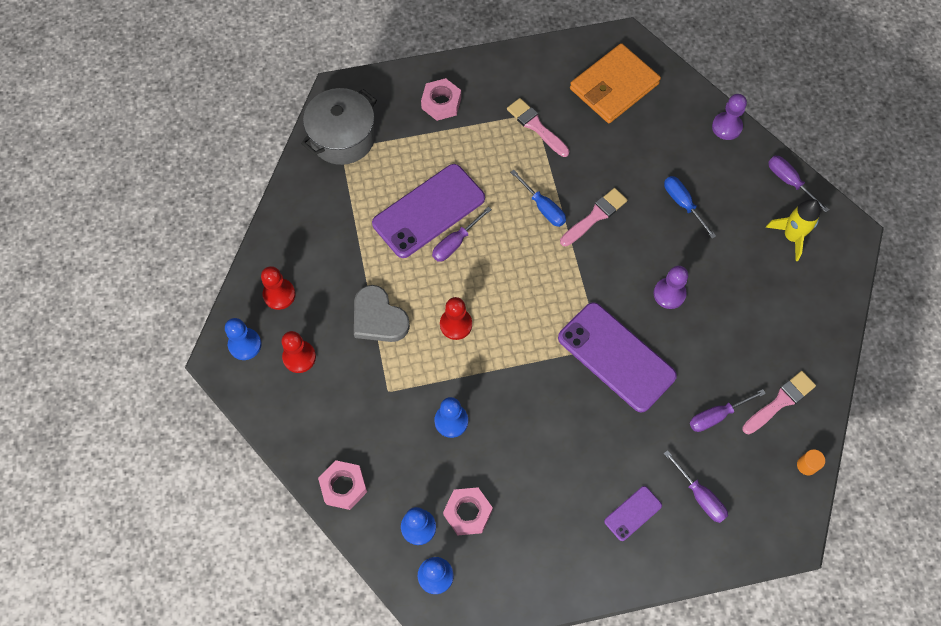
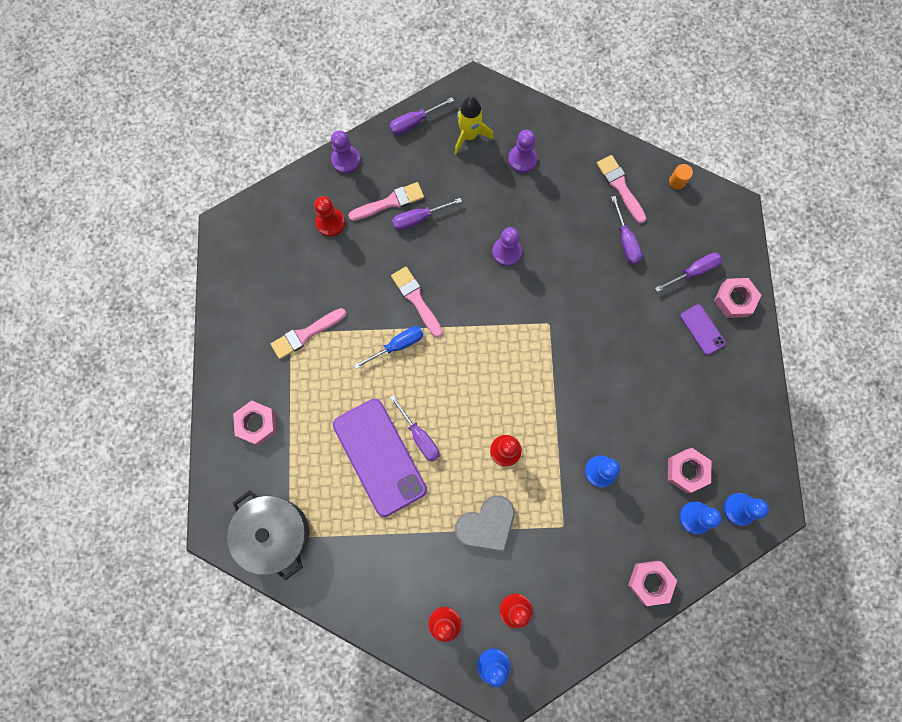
camera: 80 degrees left, 10 degrees up
(614, 86) = (277, 250): orange wallet -> none
(616, 357) = (560, 311): purple phone -> none
(655, 126) = (330, 223): none -> red pawn
(678, 547) = (734, 300): none -> pink nut
(682, 204) = (418, 218): blue screwdriver -> purple screwdriver
(693, 175) = (390, 202): none -> pink brush
(781, 294) = (522, 159): none -> purple pawn

